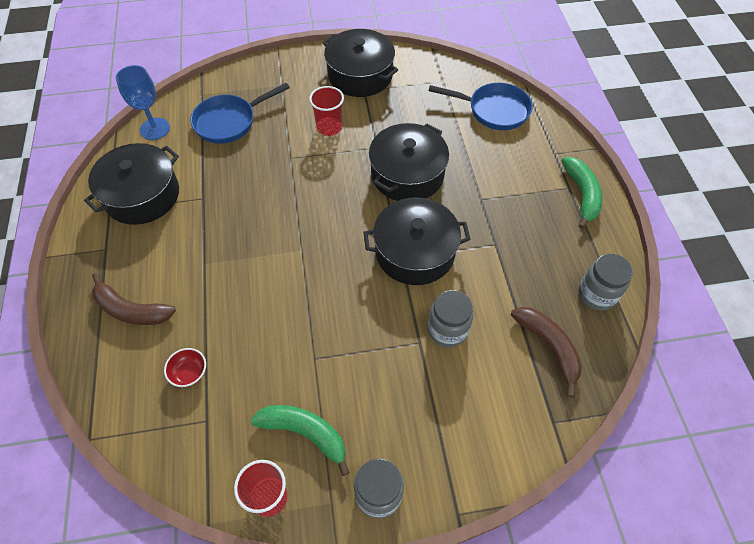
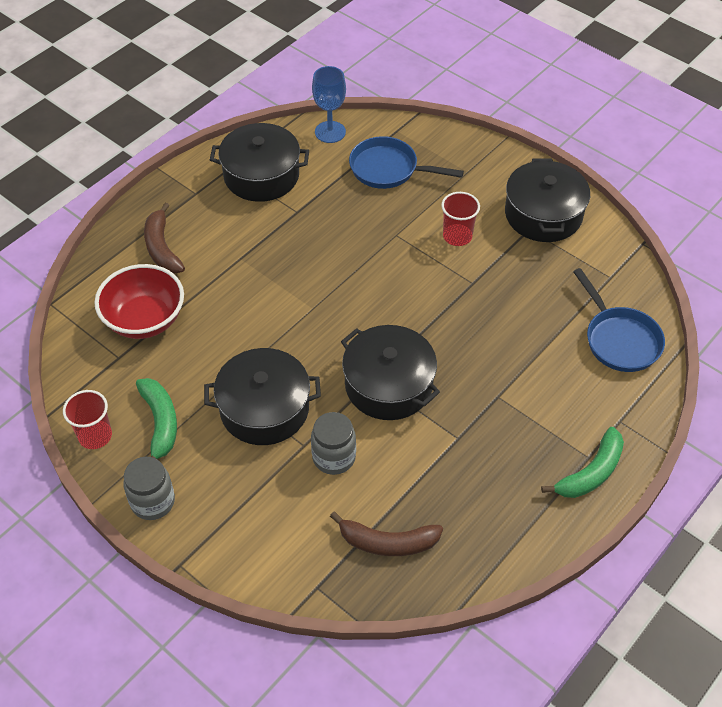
camera: 50 degrees right, 5 degrees down
(189, 373) = (145, 320): red bowl -> red bowl, size x2.27
(407, 174) = (466, 325): black pot -> black pot (264, 409)
(548, 347) = (387, 542): brown banana -> brown banana turned 75 degrees clockwise
(597, 294) = (482, 549): grey jar -> none

